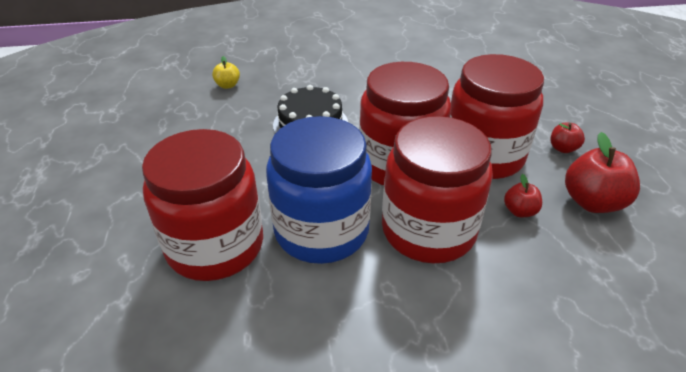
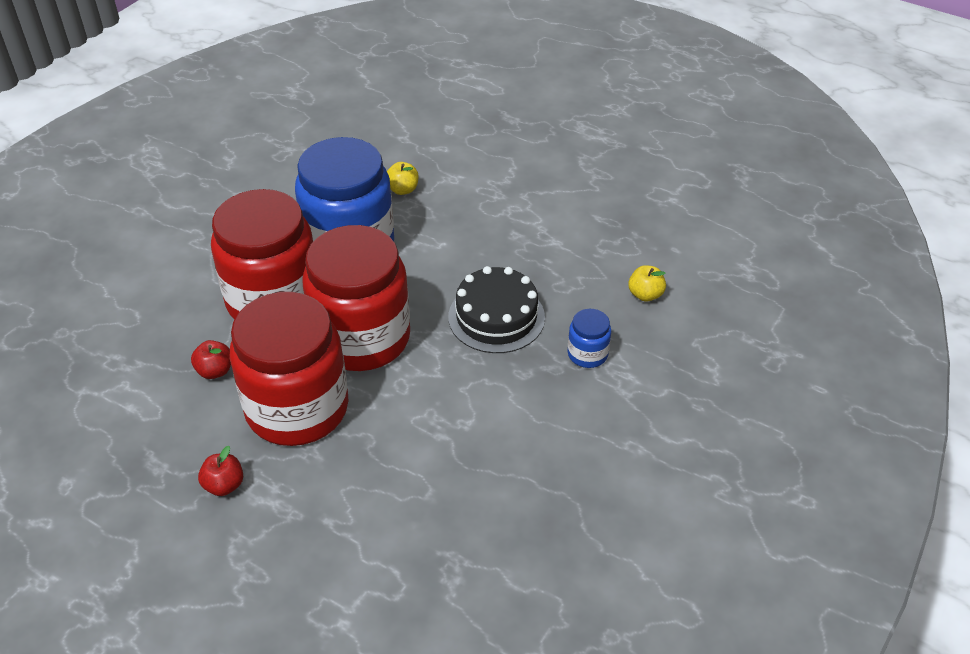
camera: 130 degrees right, 5 degrees up
(215, 246) = (402, 189): red jar -> yellow apple
(300, 84) = (587, 354): none -> blue jar
(592, 202) = (155, 430): red apple -> none

